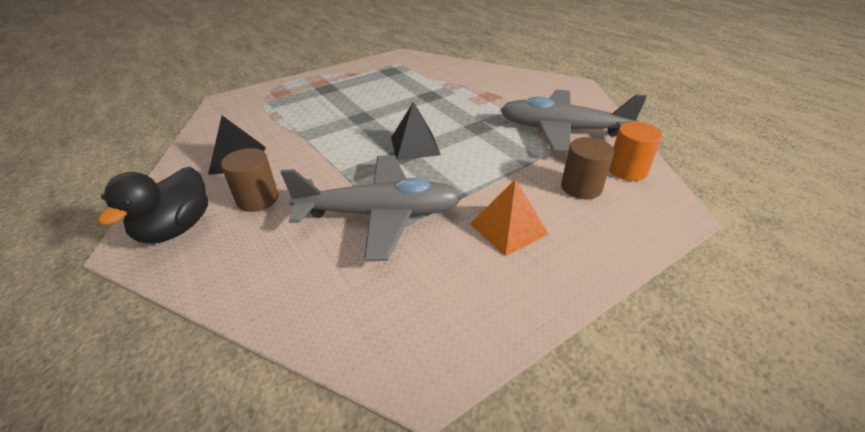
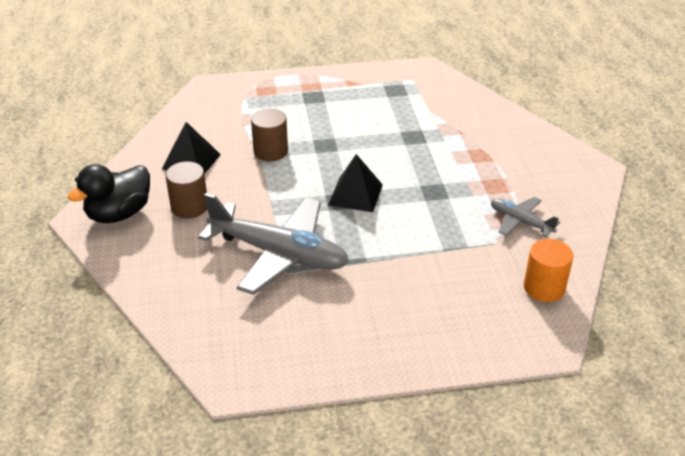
camera: 25 degrees right, 0 degrees up
(508, 228) = (377, 303): orange pyramid -> none
(561, 130) = (520, 222): grey plane -> grey plane, size x0.49
(581, 187) = (478, 289): brown cylinder -> brown cylinder (270, 151)

